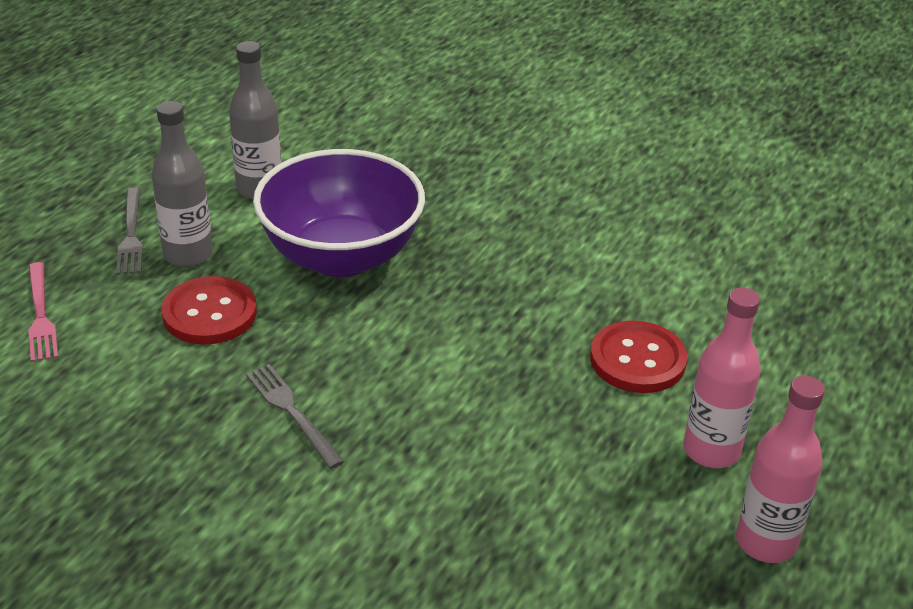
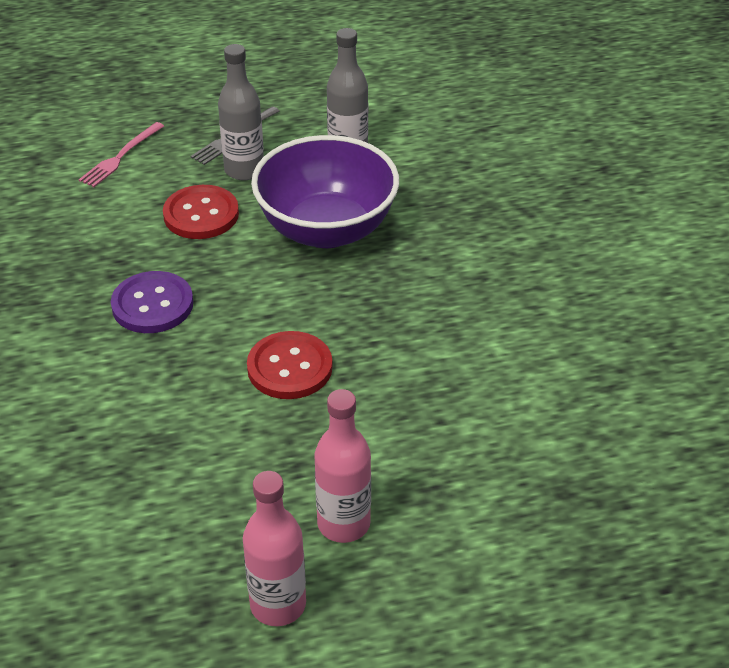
camera: 50 degrees right, 5 degrees up
(292, 412) = (152, 305): grey fork -> purple button
(637, 360) = (397, 430): red button -> red button (290, 368)

